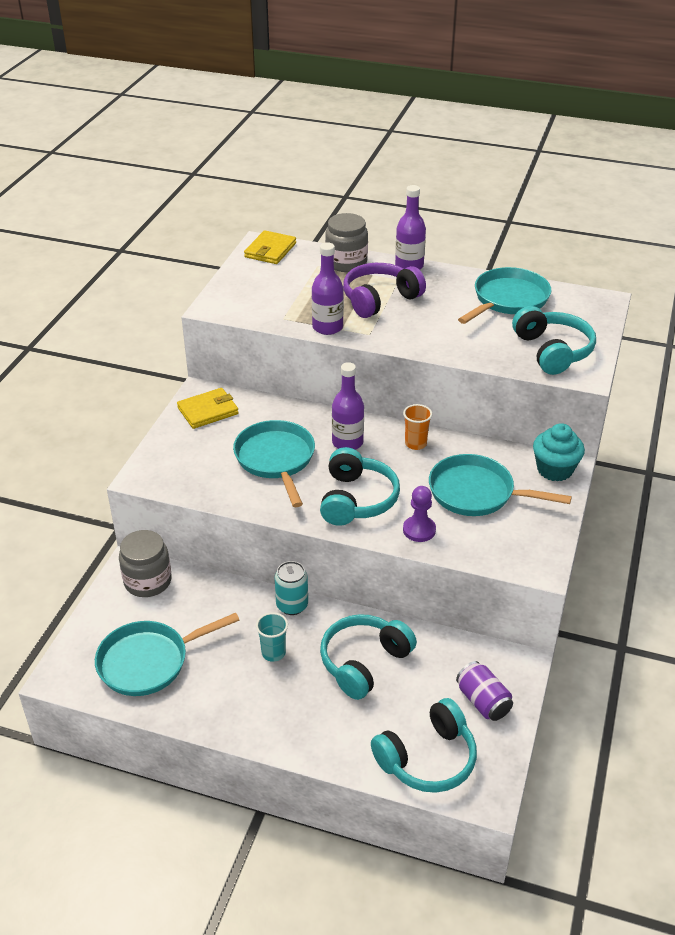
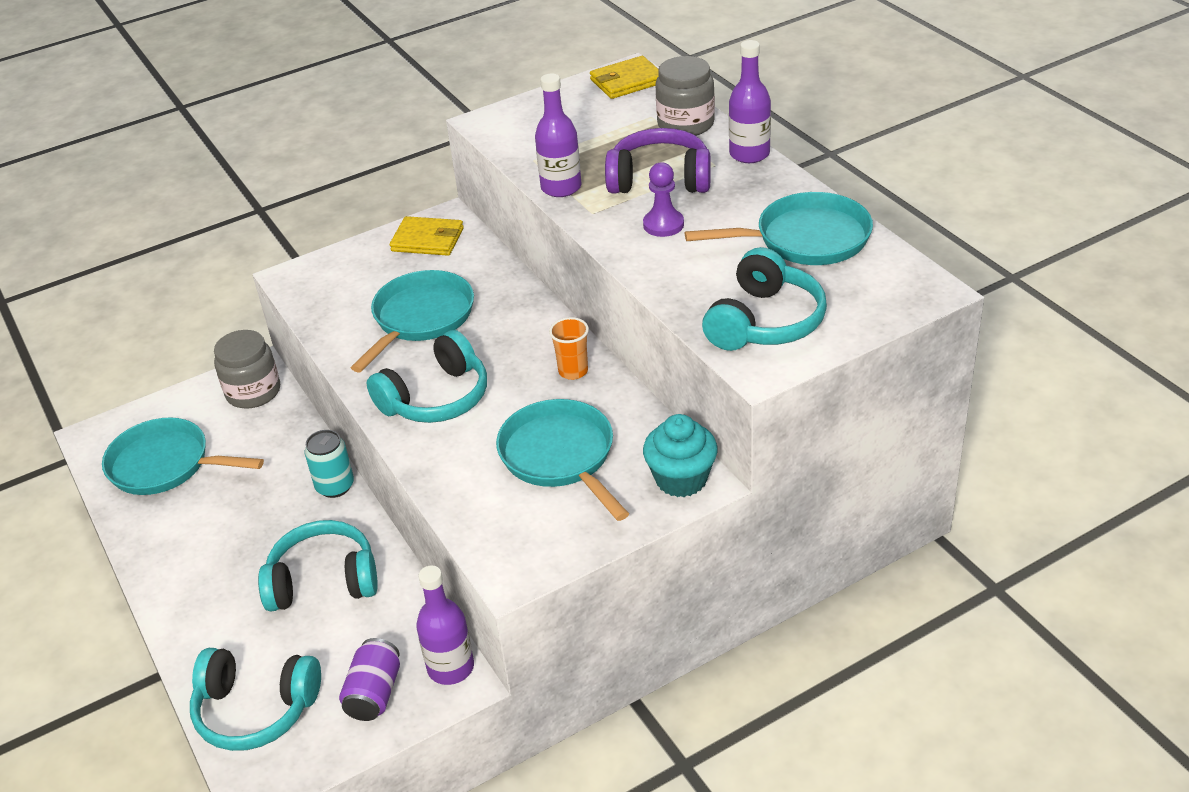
camera: 45 degrees right, 0 degrees up
(273, 653) = (264, 521): turquoise cup -> none
(347, 442) = (508, 335): purple bottle -> purple bottle (450, 667)
(419, 530) = (450, 462): purple pawn -> purple pawn (663, 225)

